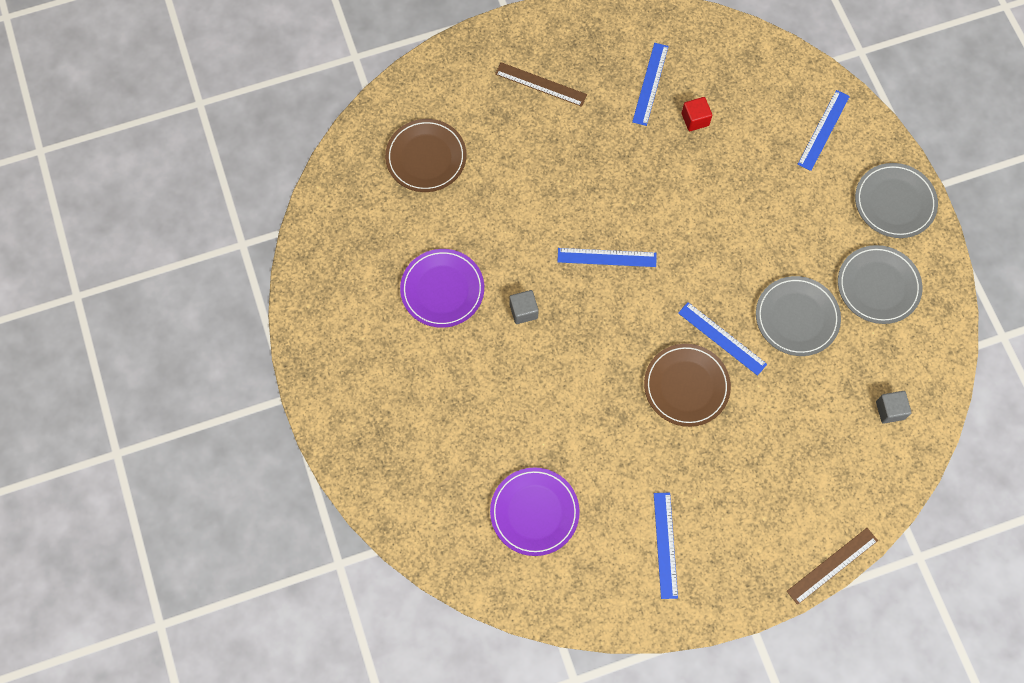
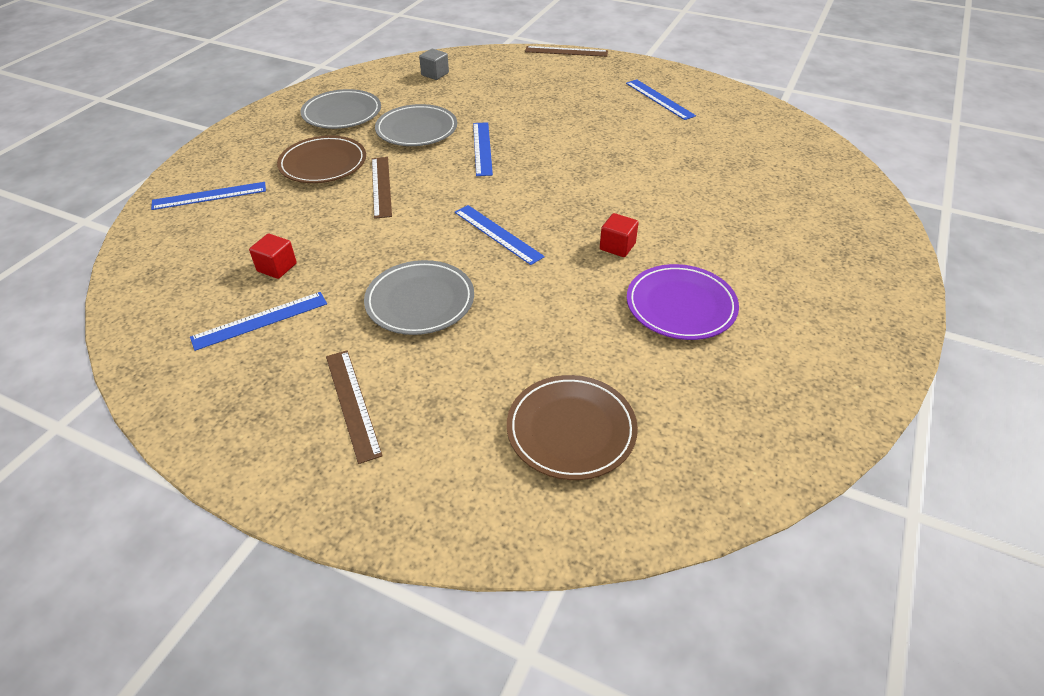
camera: 135 degrees left, 25 degrees down
(523, 311) = (617, 246): grey cube -> red cube
(534, 512) = (740, 151): purple plate -> none
(665, 545) = (659, 99): blue ruler -> blue ruler turned 75 degrees counterclockwise
(686, 386) = (544, 143): brown plate -> brown plate (323, 164)
(734, 235) = (381, 186): none -> brown ruler
(894, 202) = (252, 136): grey plate -> grey plate (420, 301)

